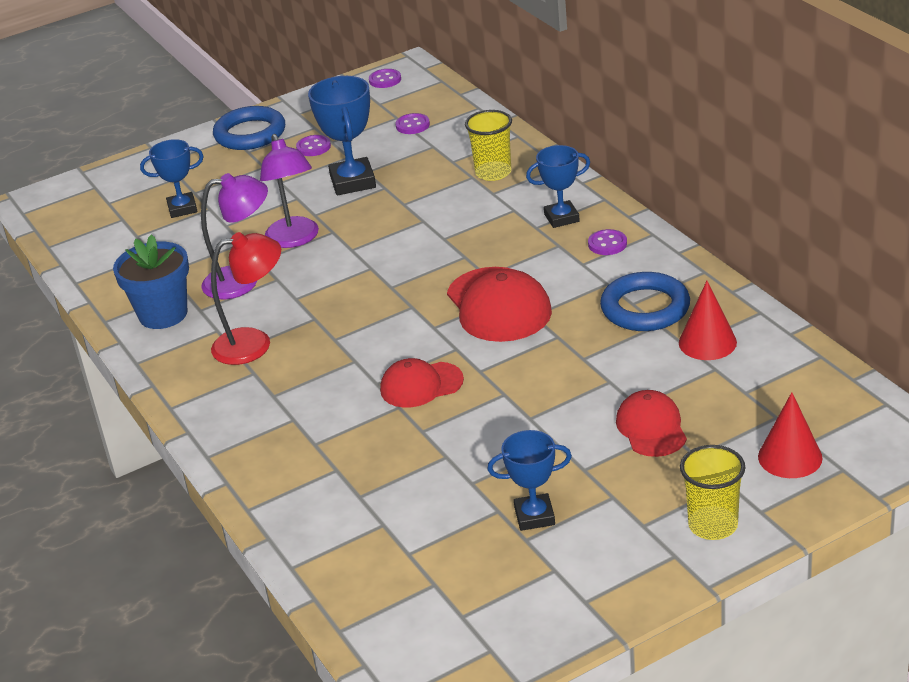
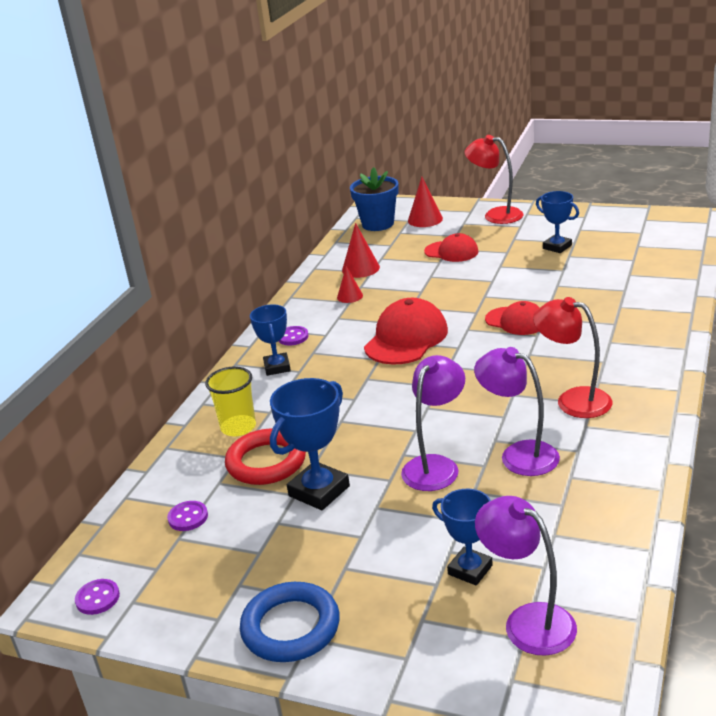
camera: 130 degrees left, 5 degrees down
(114, 210) = (528, 621): none -> purple lamp
(163, 314) = (609, 464): blue flower pot -> blue flower pot (378, 224)
(313, 147) = (279, 557): purple button -> none
(424, 171) = (266, 462): none -> red ring
(561, 218) = (277, 367): blue trophy -> blue trophy turned 45 degrees clockwise
(645, 308) = (350, 296): blue ring -> red cone
(651, 428) = (451, 252): red cap -> red cap turned 105 degrees counterclockwise
(713, 525) = (495, 215): yellow cup -> red lamp

